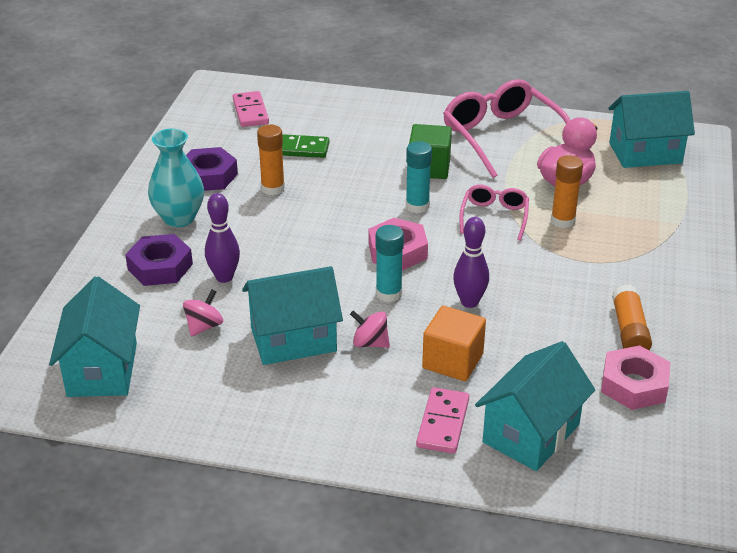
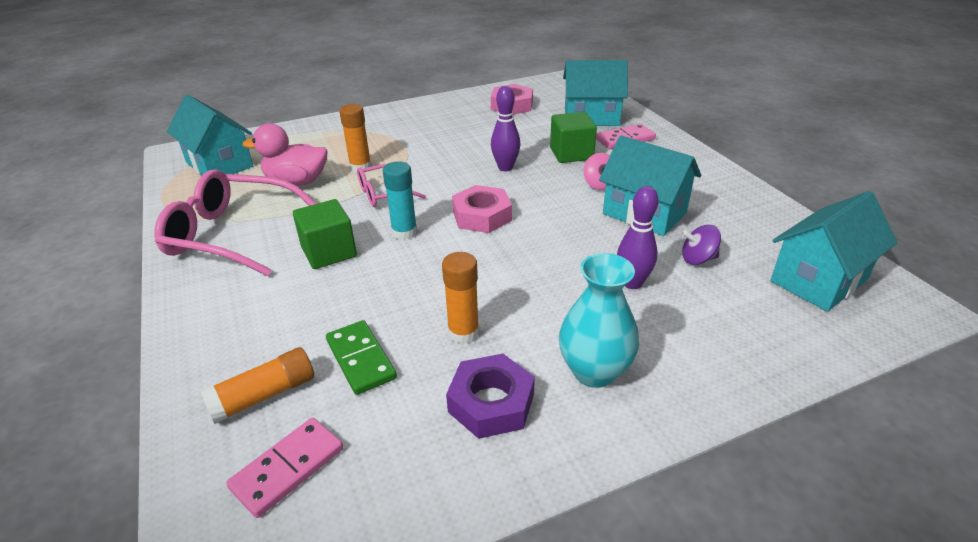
camera: 125 degrees left, 0 degrees up
(160, 267) = (677, 332): purple nut -> none
(204, 326) = (698, 259): pink spinning top -> purple spinning top
(388, 294) = (539, 198): turquoise glue stick -> none
(452, 361) = (571, 153): orange cube -> green cube
(502, 137) = (232, 234): pink glasses -> pink glasses turned 75 degrees clockwise
(629, 330) = (465, 117): orange glue stick -> orange glue stick (264, 395)

